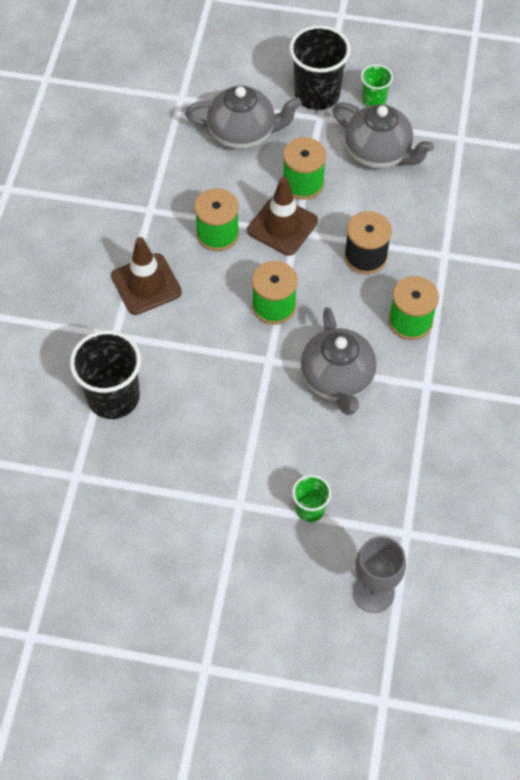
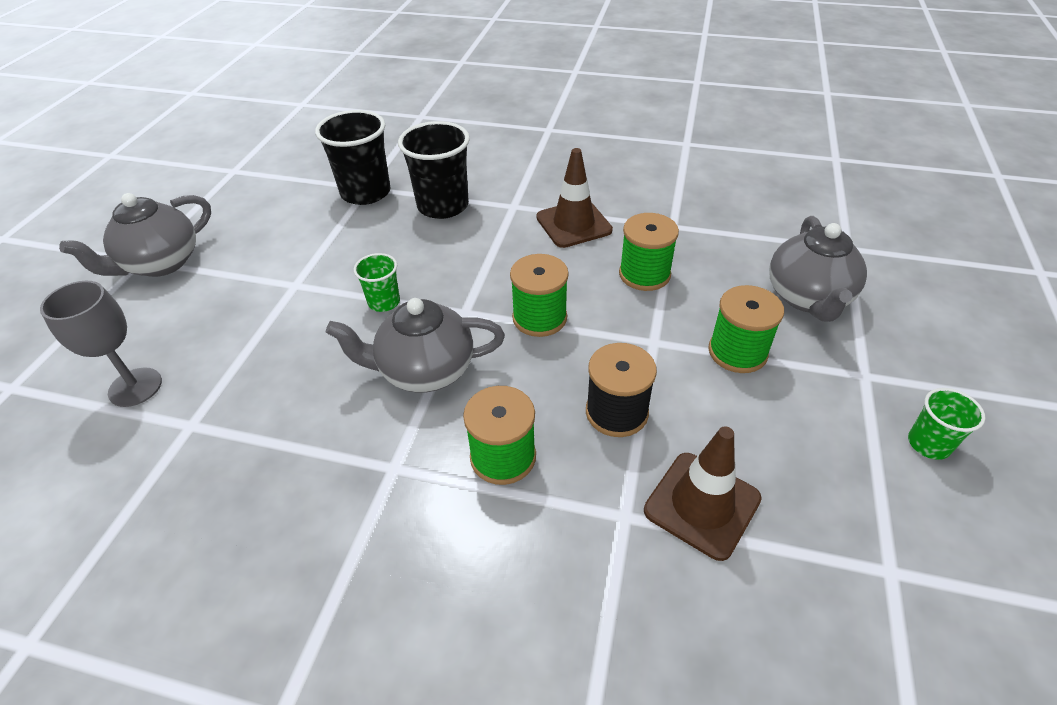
camera: 95 degrees right, 15 degrees down
(282, 226) = (662, 329): brown traffic cone -> brown traffic cone (702, 504)
(310, 509) = (264, 338): green cup -> green cup (384, 302)
(317, 94) = (910, 374): black cup -> black cup (366, 193)
(378, 153) = (816, 442): grey teapot -> grey teapot (161, 264)

